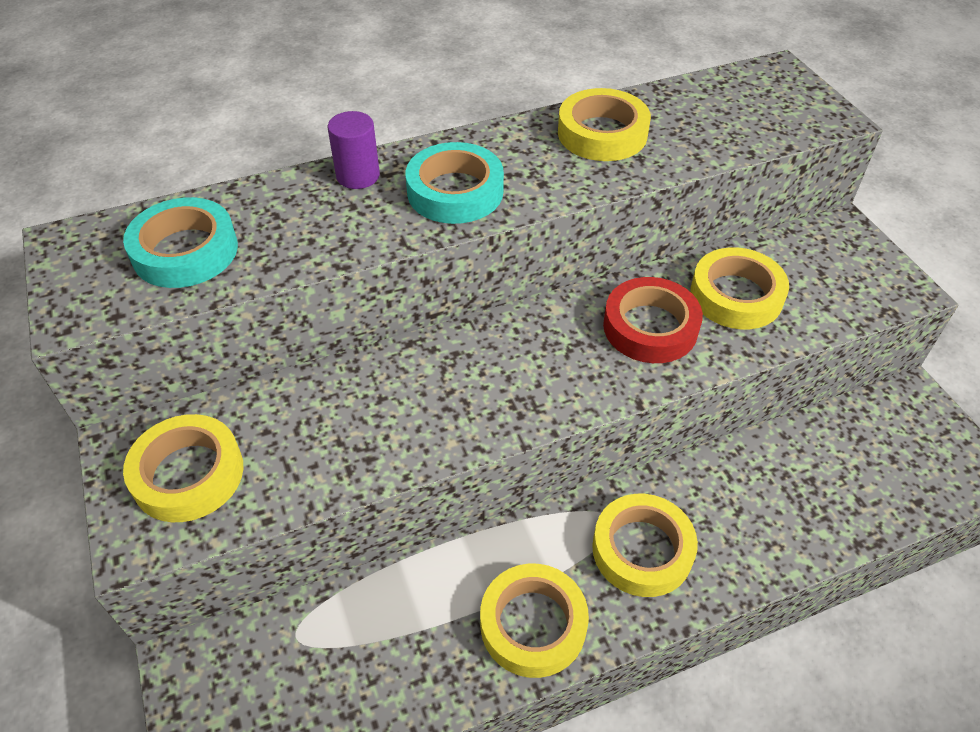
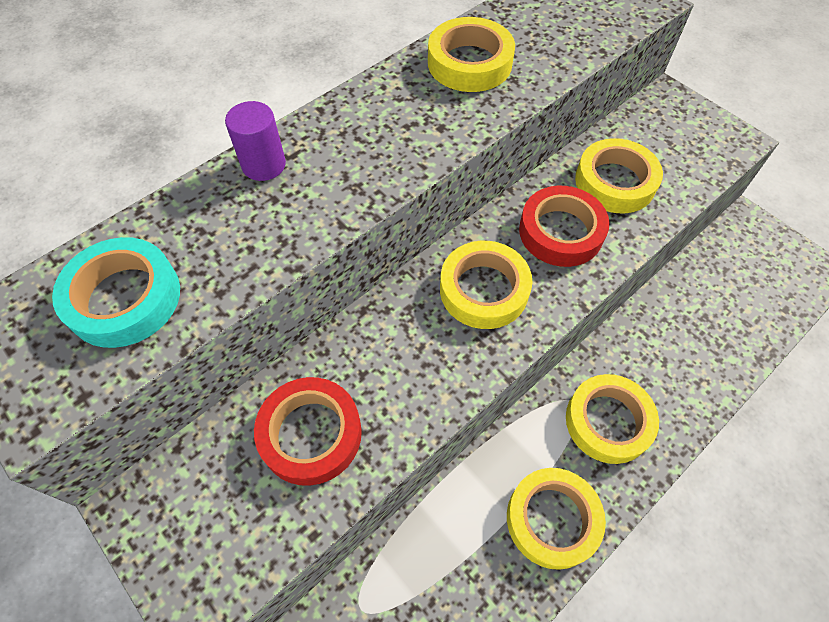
camera: 20 degrees left, 10 degrees up
(188, 474) = (215, 515): yellow tape -> yellow tape (484, 290)
(307, 434) = (311, 434): none -> red tape
(455, 191) = (365, 157): turquoise tape -> none

